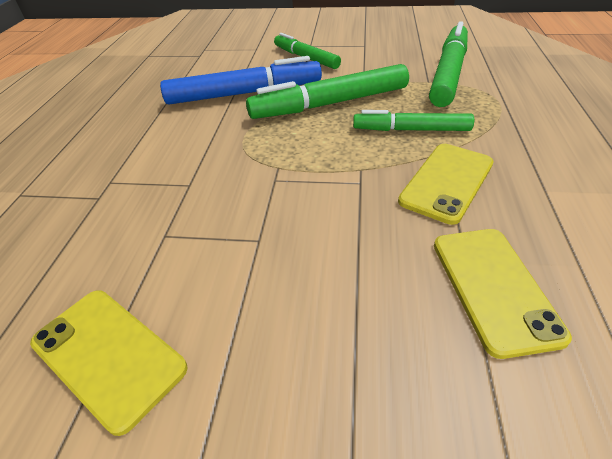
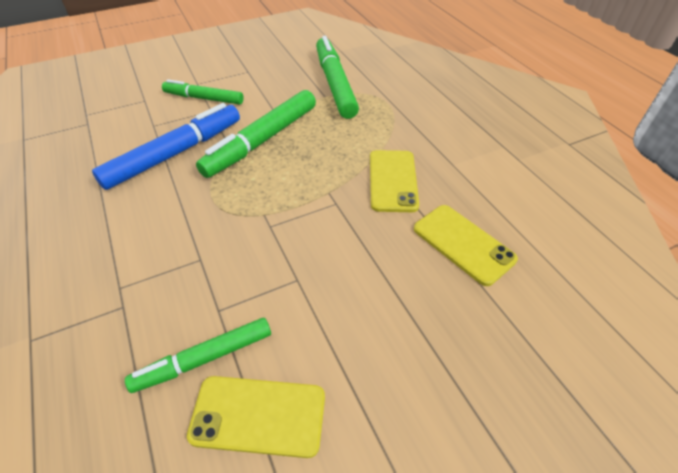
camera: 35 degrees left, 5 degrees up
(411, 130) = (342, 145): green marker -> green marker (204, 359)

